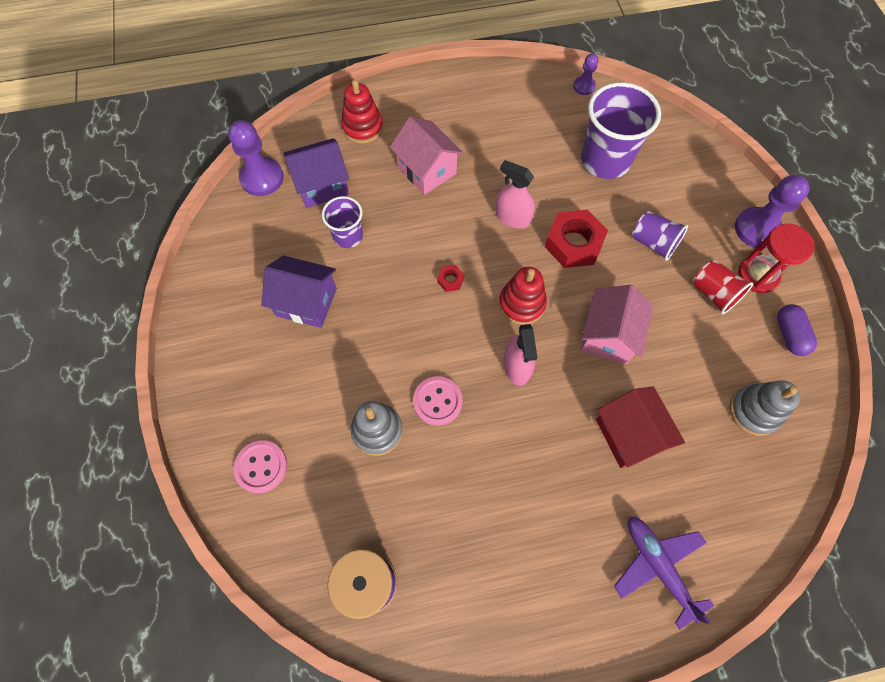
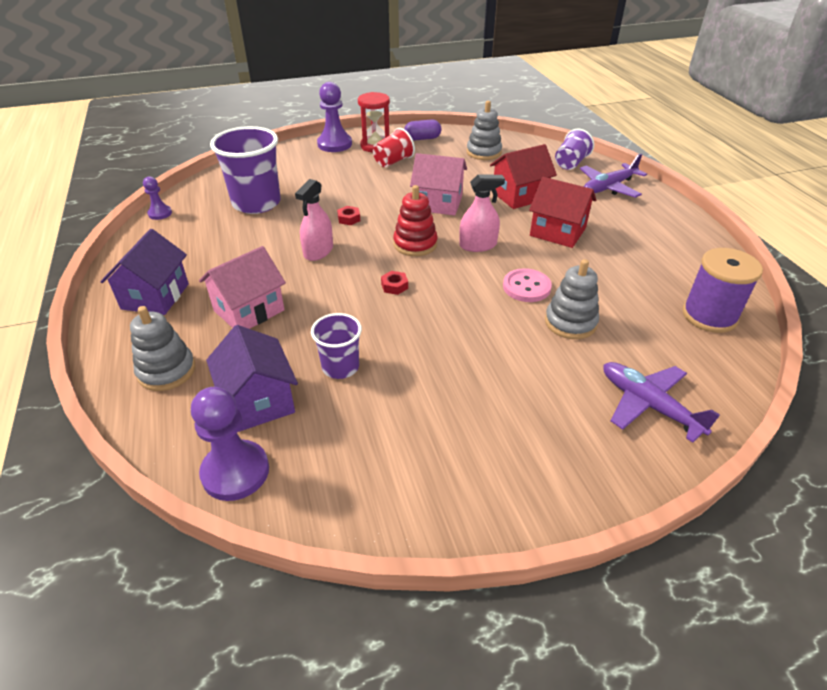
camera: 95 degrees left, 25 degrees down
(261, 467) = (648, 405): pink button -> purple plane
(306, 302) = (437, 394): purple house -> purple house (155, 296)
(362, 127) = (166, 371): red stacking toy -> grey stacking toy
(542, 461) = (557, 232): none -> red house
(573, 243) = (349, 219): red nut -> red nut, size x0.44
(653, 243) = (347, 183): purple cup -> purple cup (570, 163)

